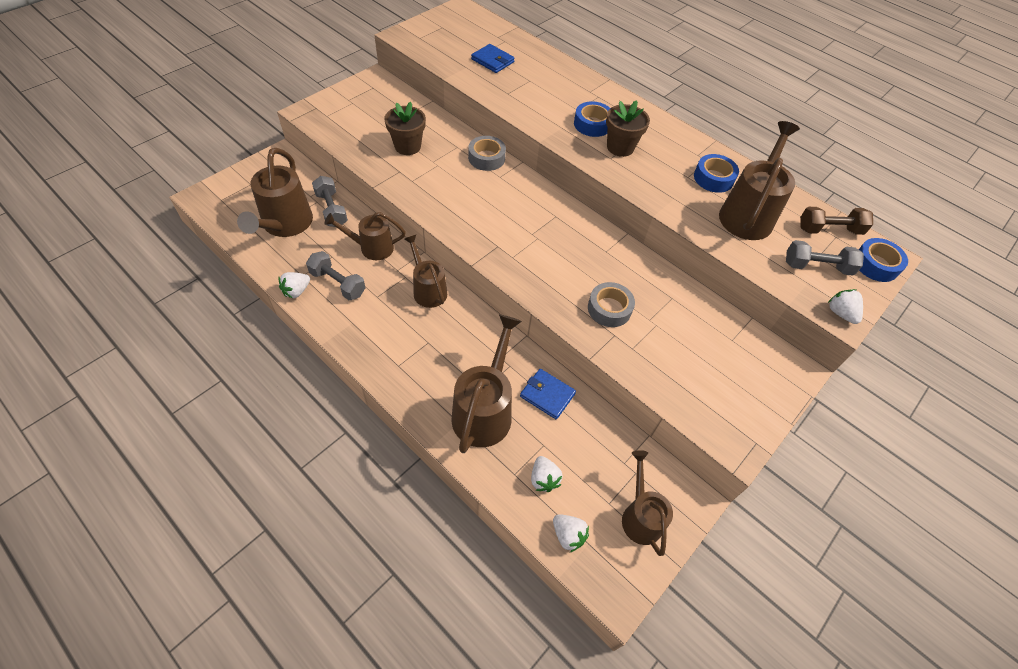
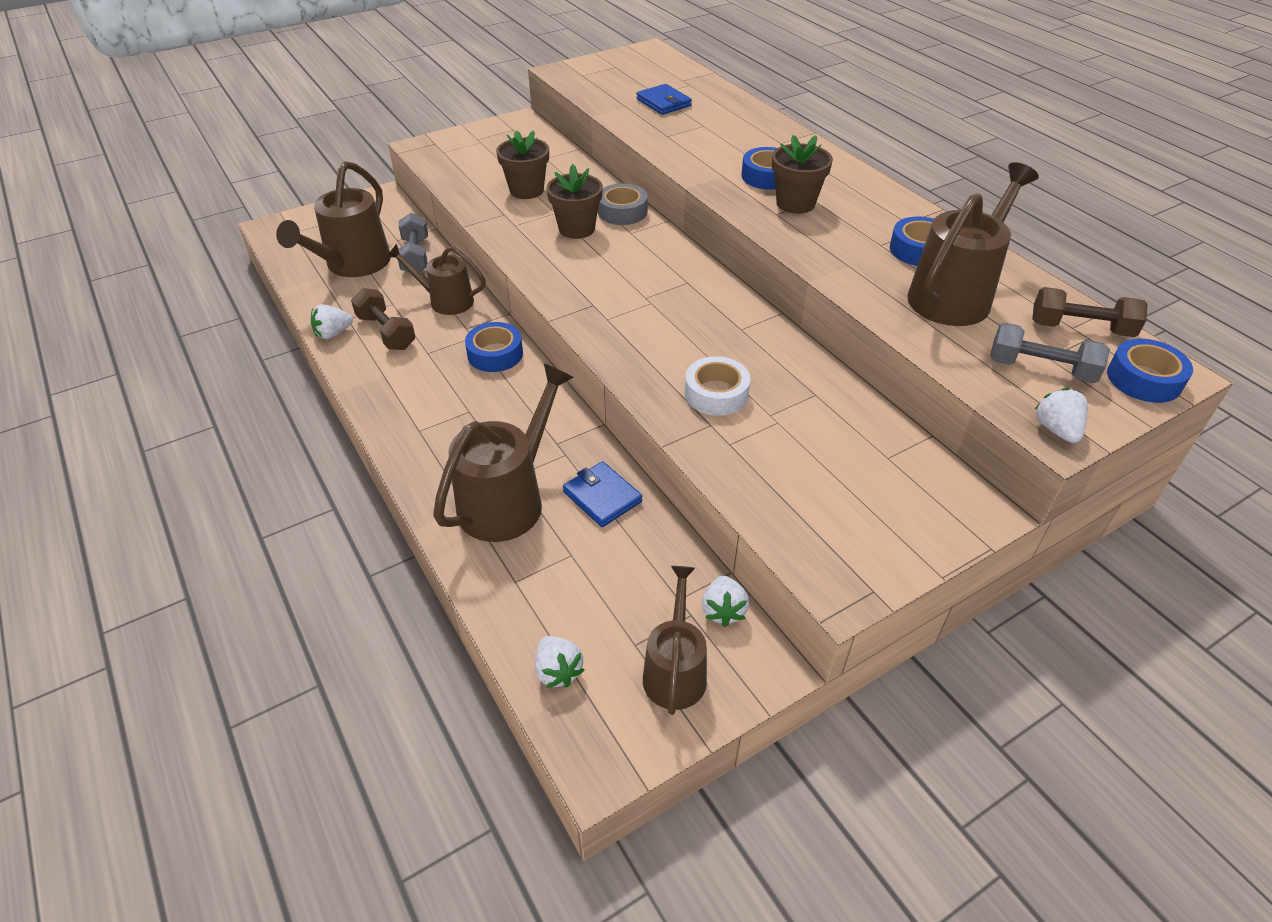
camera: 20 degrees right, 10 degrees down
(338, 283) = (386, 332): grey dumbbell -> brown dumbbell
(428, 289) = (495, 354): brown watering can -> blue tape
(459, 178) = (576, 229): none -> brown flower pot
(543, 479) = (553, 595): white strawberry -> white strawberry (723, 610)
(609, 309) = (716, 394): grey tape -> white tape

